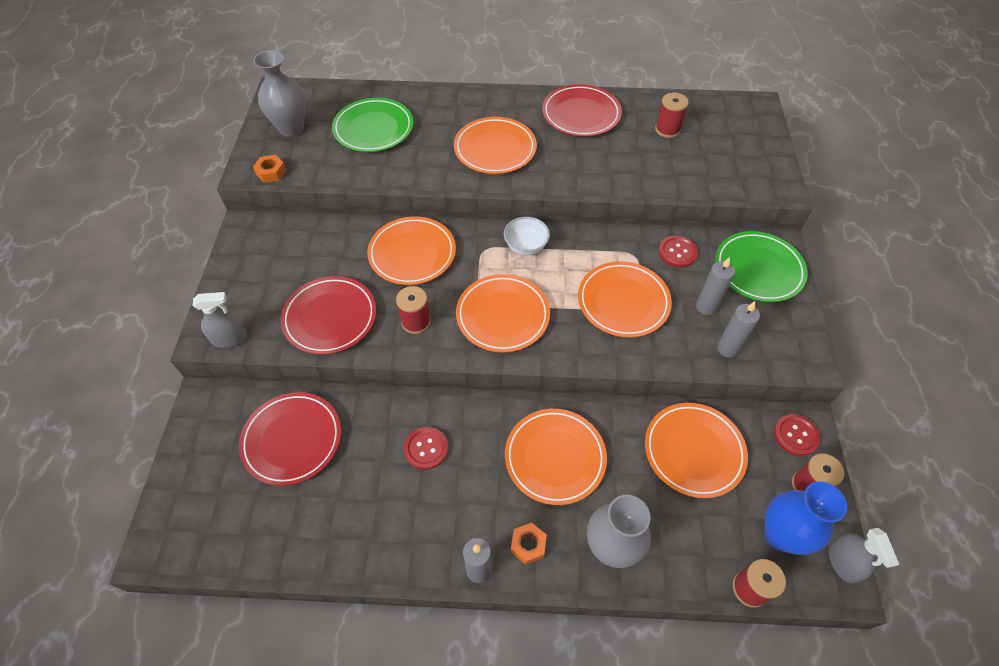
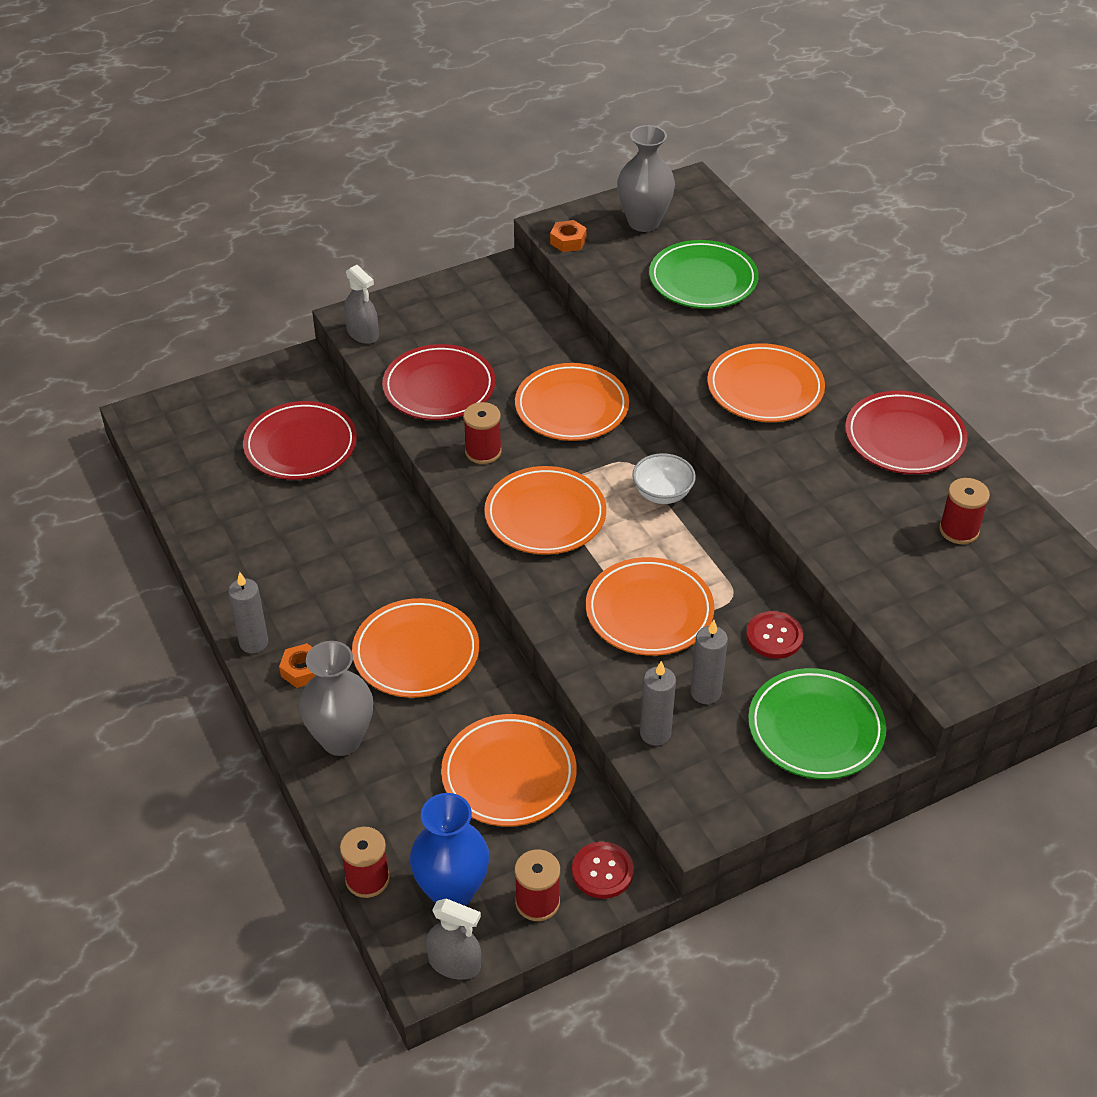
camera: 60 degrees right, 10 degrees down
(426, 448) = (357, 546): red button -> none
(843, 562) = (454, 963): grey spray bottle -> grey spray bottle turned 120 degrees counterclockwise

